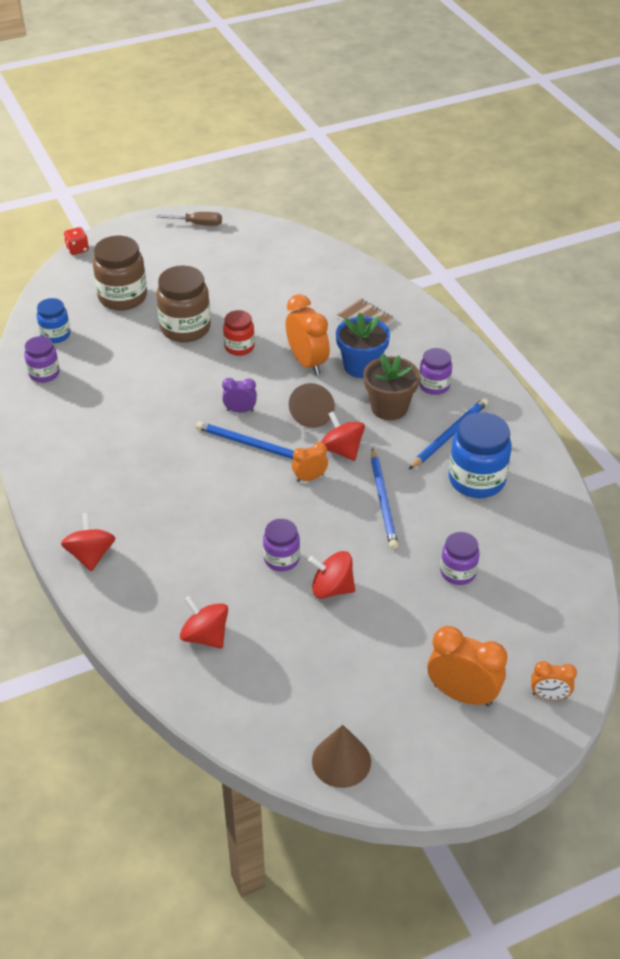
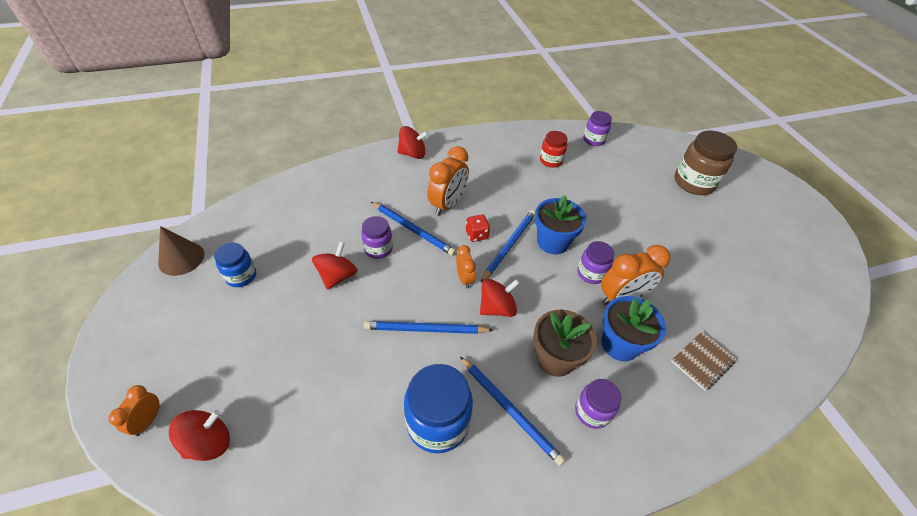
camera: 95 degrees right, 5 degrees up
(55, 335) = (638, 146): blue jar -> blue jar (241, 276)
(77, 249) = (752, 161): red dice -> red dice (476, 235)
(185, 328) = (659, 217): brown jar -> none
(198, 224) = (824, 238): brown screwdriver -> none
(205, 636) = (322, 200): red spinning top -> red spinning top (209, 442)
(239, 347) = (638, 250): red jar -> red jar (551, 161)
(240, 410) = (552, 242): purple clock -> blue flower pot
(243, 532) = (413, 230): none -> blue pencil
(313, 413) = (548, 293): brown cone -> none
(458, 572) = (320, 375): purple jar -> purple jar (591, 273)
(462, 694) = (190, 348): orange clock -> orange clock (448, 204)

